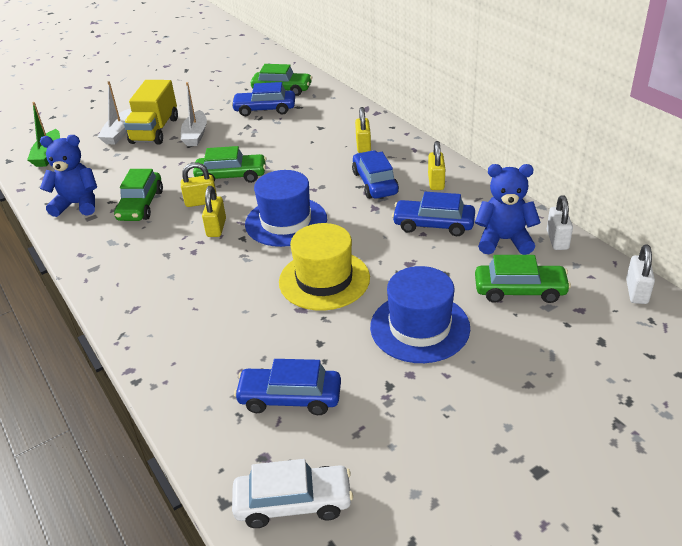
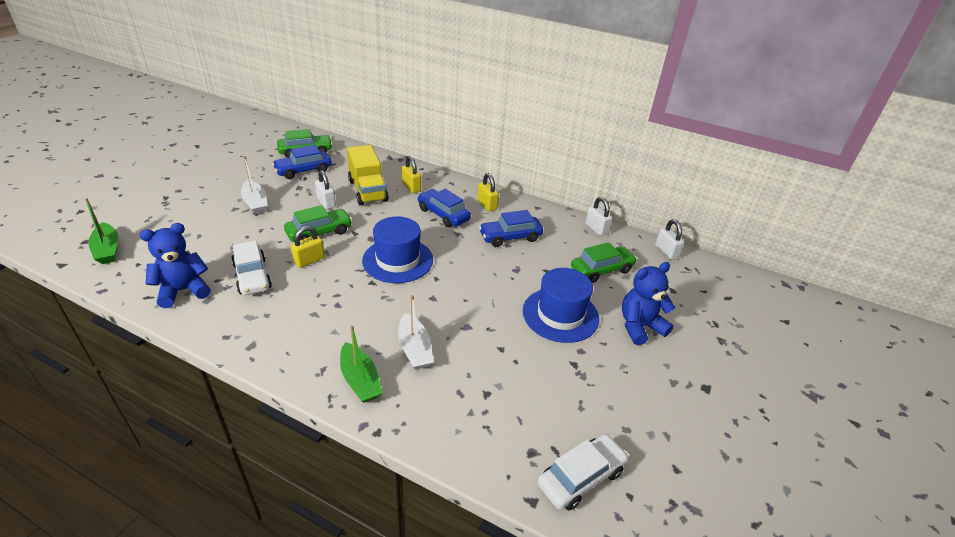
camera: 35 degrees left, 0 degrees up
(119, 133) = (173, 215): white boat -> white boat (414, 348)
(141, 205) = (252, 276): green car -> white car
(155, 130) = (210, 206): yellow truck -> yellow truck (368, 191)
(158, 328) = (360, 380): none -> green boat
(216, 228) = (342, 279): yellow padlock -> none
(261, 147) = (326, 203): none -> white padlock
(290, 398) = (514, 399): blue car -> none
(324, 280) = (465, 299): yellow hat -> none
(504, 240) = (564, 237): blue teddy bear -> blue teddy bear (640, 327)

